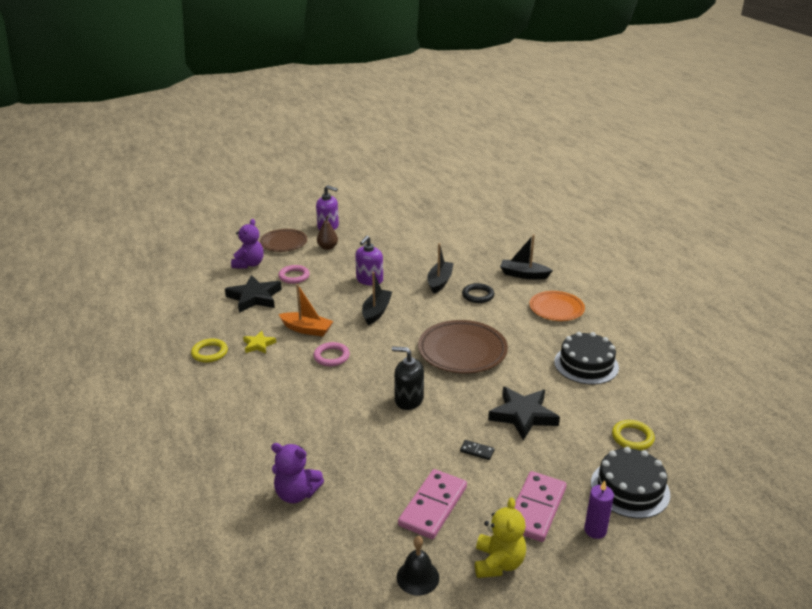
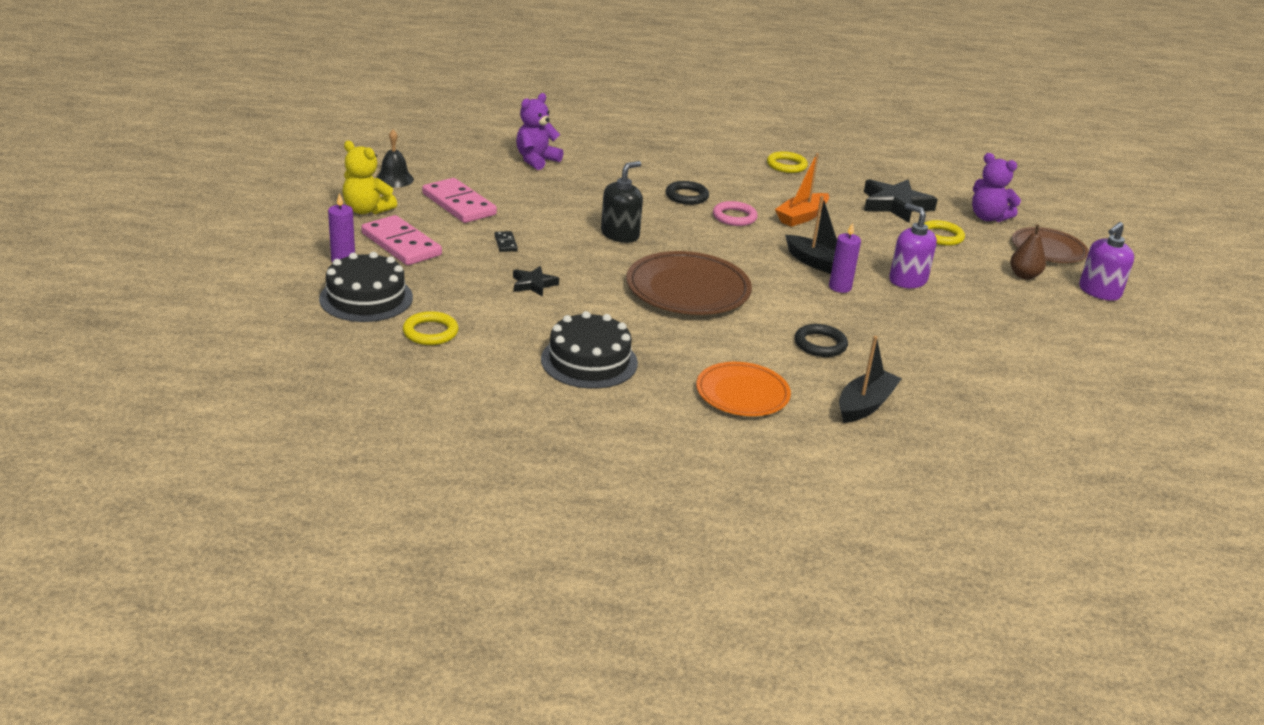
camera: 110 degrees right, 0 degrees up
(258, 345) = (786, 188): yellow star -> none
(294, 276) = (941, 236): pink ring -> yellow ring
(310, 386) = (686, 196): none -> black ring
(402, 299) = (840, 287): none -> purple candle
(439, 282) = (877, 328): black boat -> none
(477, 451) = (506, 243): black domino -> black domino turned 60 degrees counterclockwise
(523, 415) = (533, 284): black star -> black star, size x0.54

